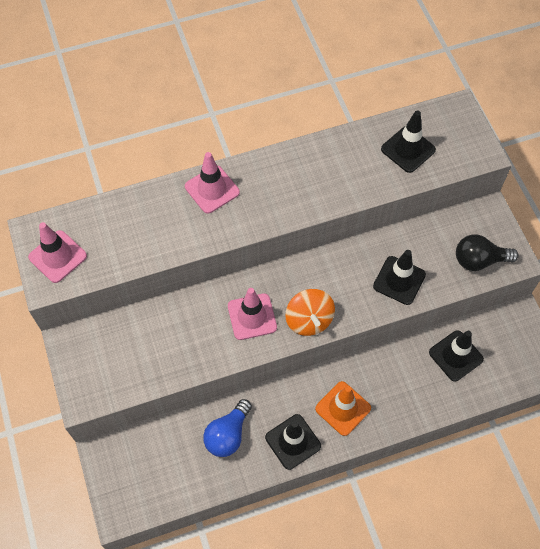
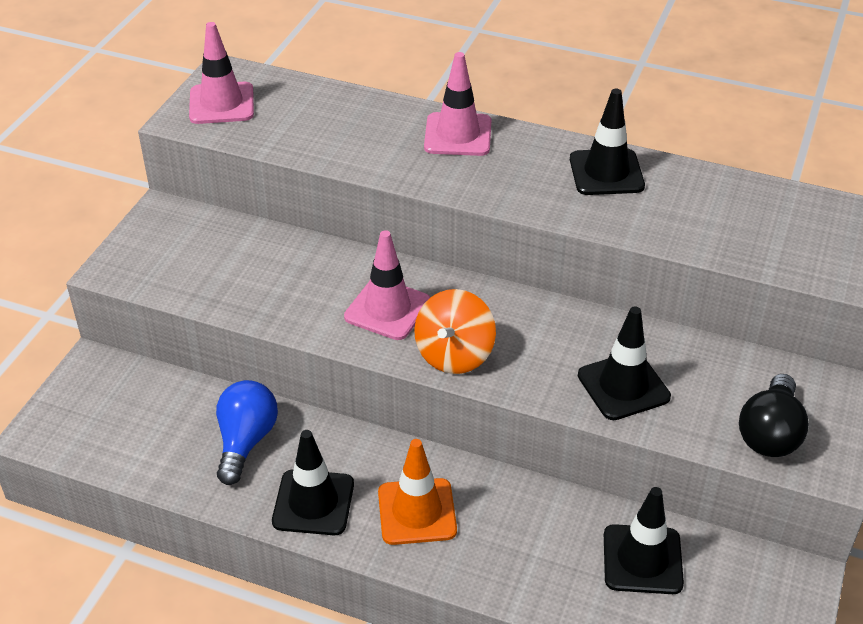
camera: 40 degrees right, 20 degrees down
(228, 434) = (246, 441): blue light bulb -> blue light bulb turned 120 degrees clockwise
(408, 149) = (762, 224): black traffic cone -> black traffic cone (606, 173)
(479, 260) = (770, 433): black light bulb -> black light bulb turned 105 degrees counterclockwise

